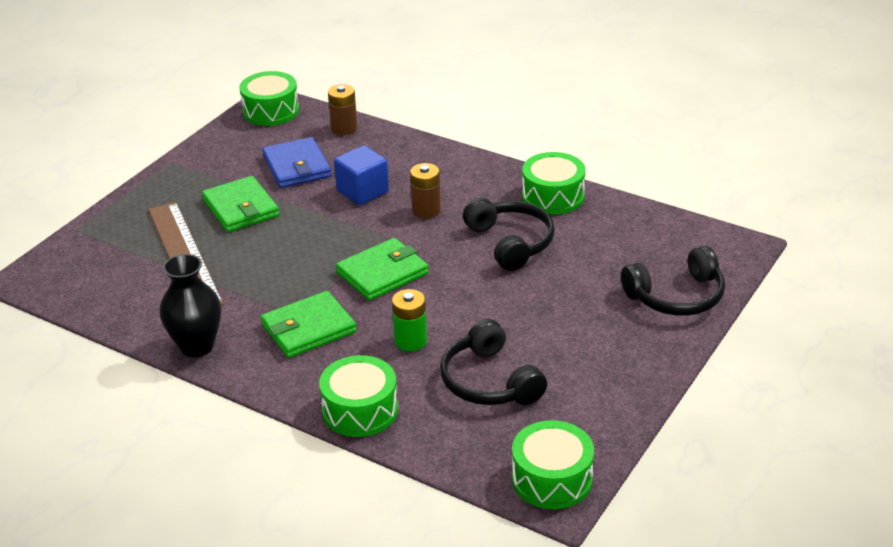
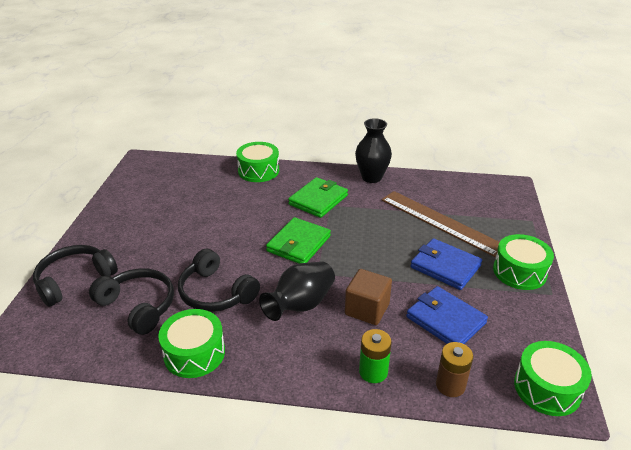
camera: 155 degrees right, 0 degrees up
(241, 208) = (445, 266): green wallet -> blue wallet
(362, 191) = (367, 309): blue cube -> brown cube
(410, 341) = (252, 207): green battery -> green battery (373, 372)
(426, 210) = (300, 305): brown battery -> black vase
(489, 382) = (194, 198): black headphones -> black headphones (138, 306)
(552, 479) = (146, 166): green drum -> green drum (519, 272)

